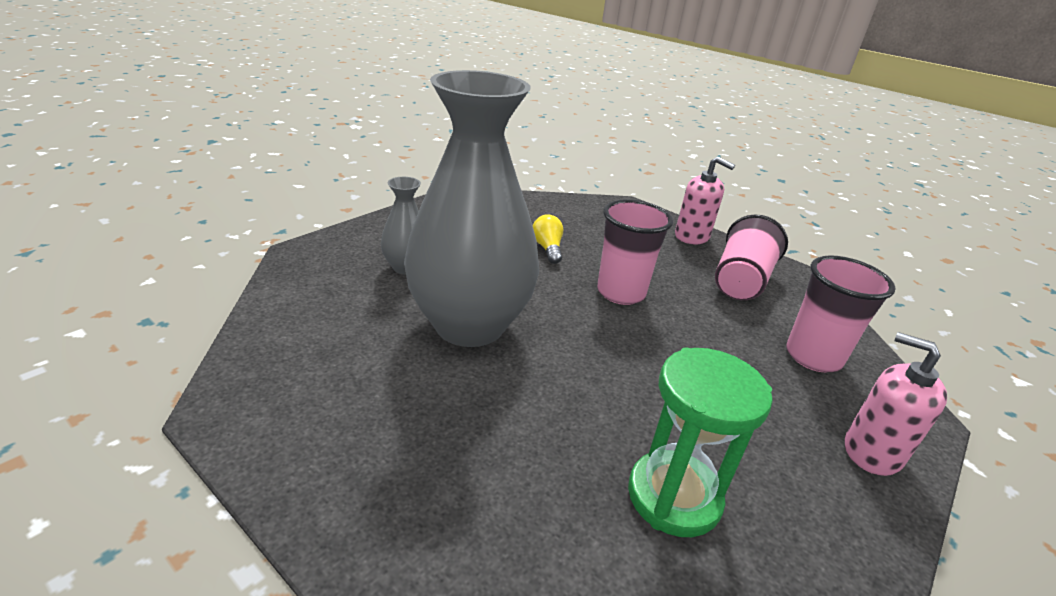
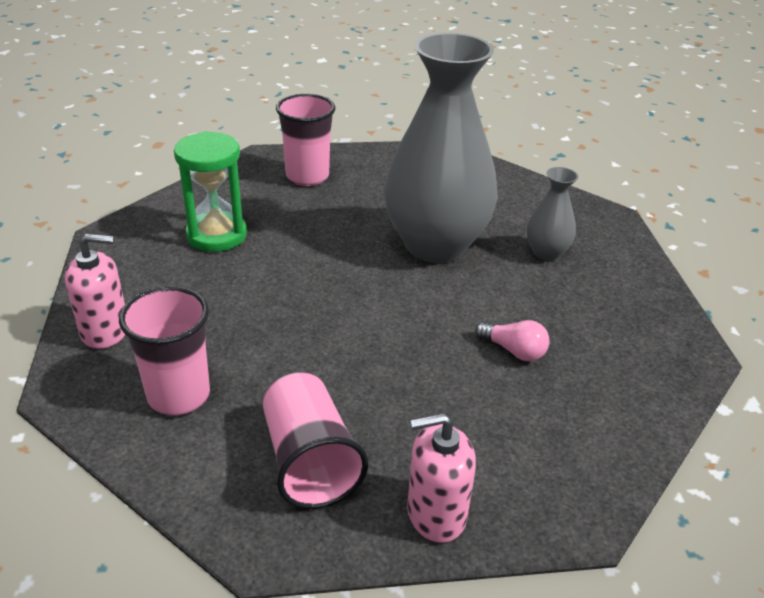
camera: 135 degrees right, 5 degrees up
(547, 249) = (513, 350): yellow light bulb -> pink light bulb
(621, 293) = (392, 346): pink cup -> pink cup (307, 176)

